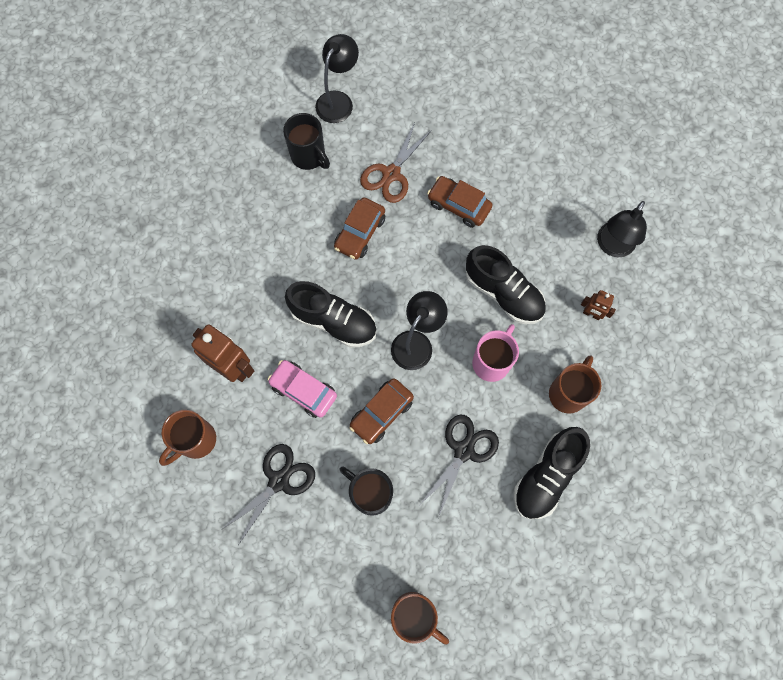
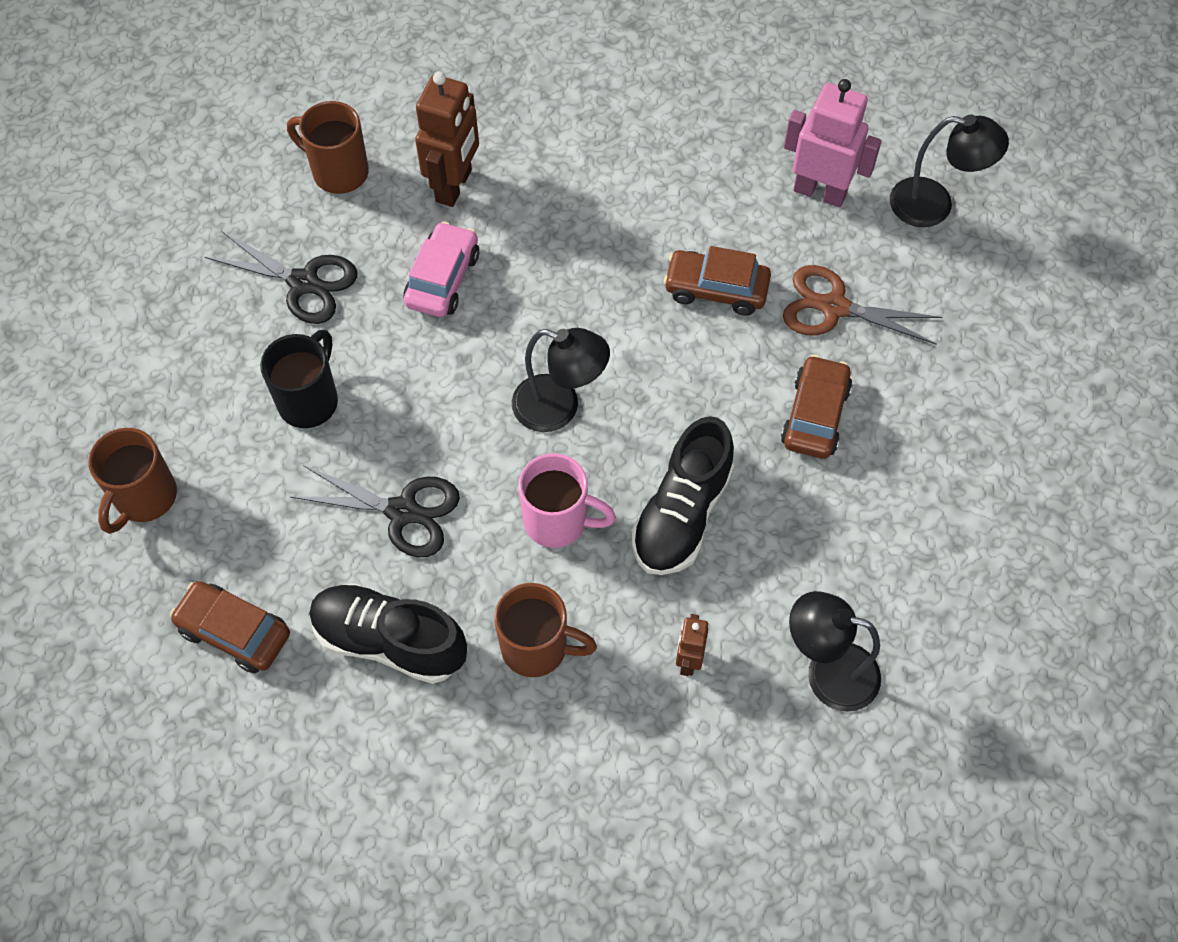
camera: 75 degrees right, 10 degrees down
(309, 156) = (820, 192): black mug -> pink robot
(333, 321) = (560, 290): black shoe -> none
(381, 413) = (434, 386): brown car -> brown car (234, 632)

